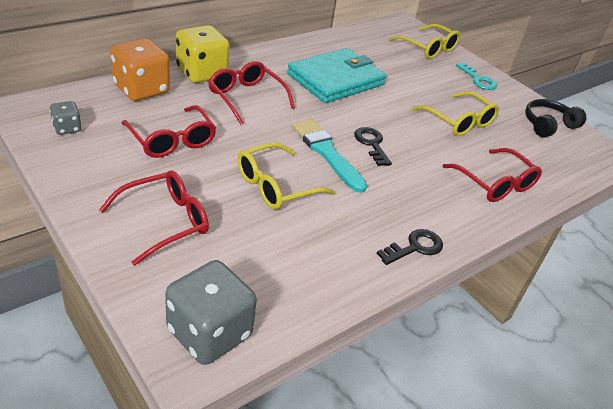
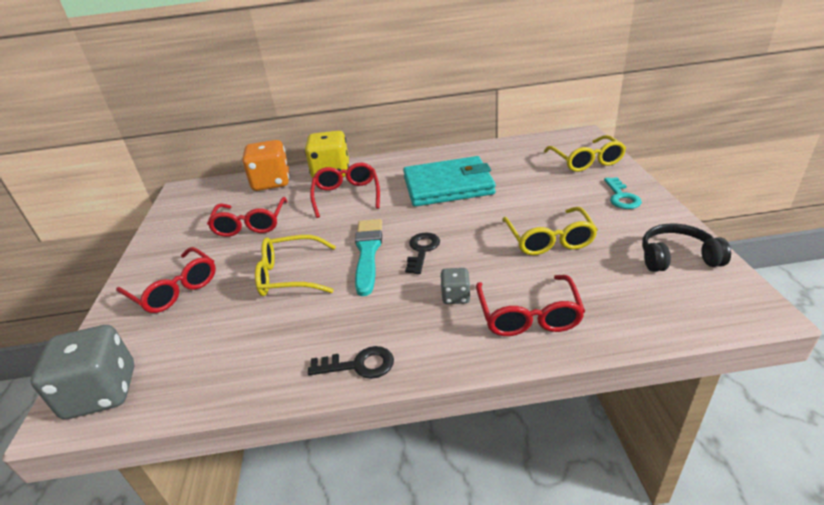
camera: 40 degrees right, 5 degrees down
(67, 128) = (191, 207): grey dice -> grey dice (455, 296)
(165, 222) = (175, 289): red glasses -> red glasses turned 45 degrees clockwise

